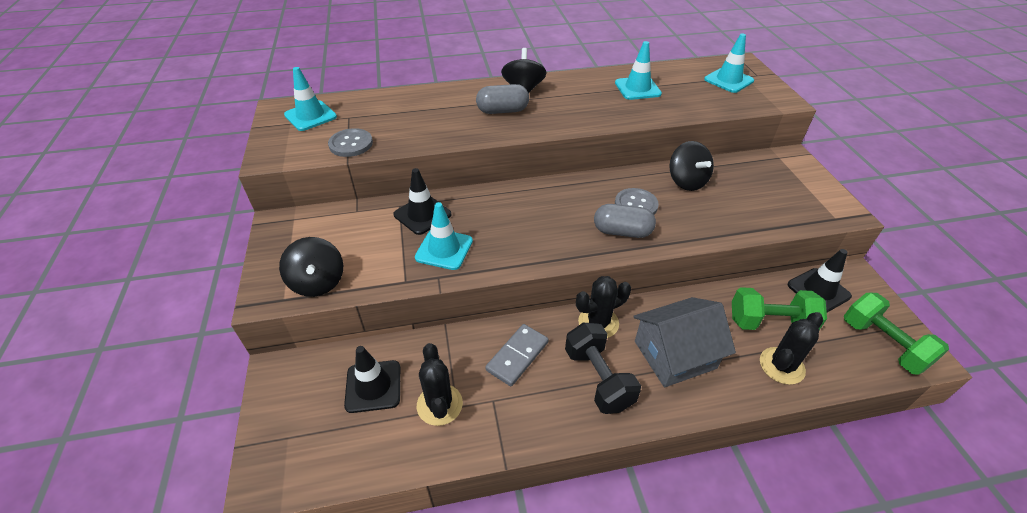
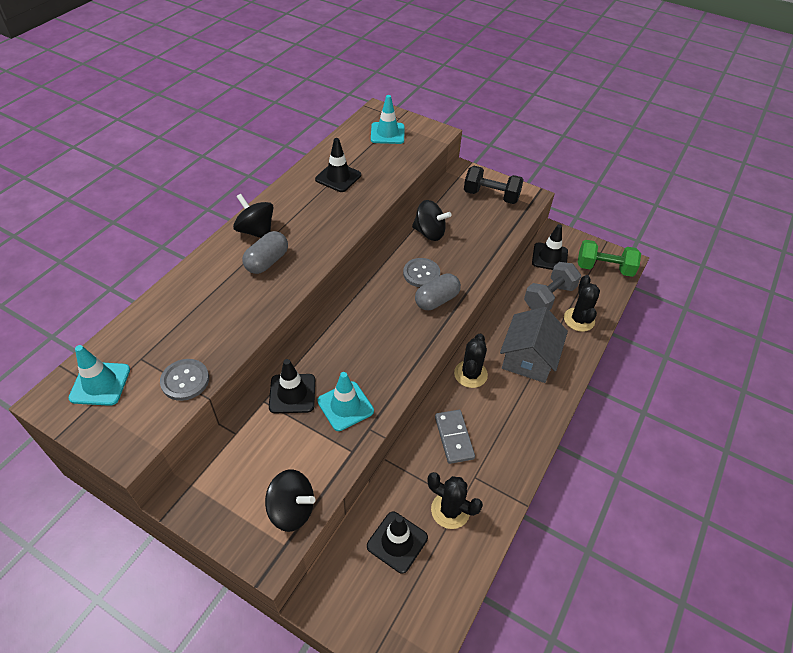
camera: 50 degrees left, 5 degrees up
(598, 378) = (510, 409): black dumbbell -> black dumbbell (491, 196)
(637, 88) = (338, 177): turquoise traffic cone -> black traffic cone
(770, 322) = (549, 297): green dumbbell -> grey dumbbell

